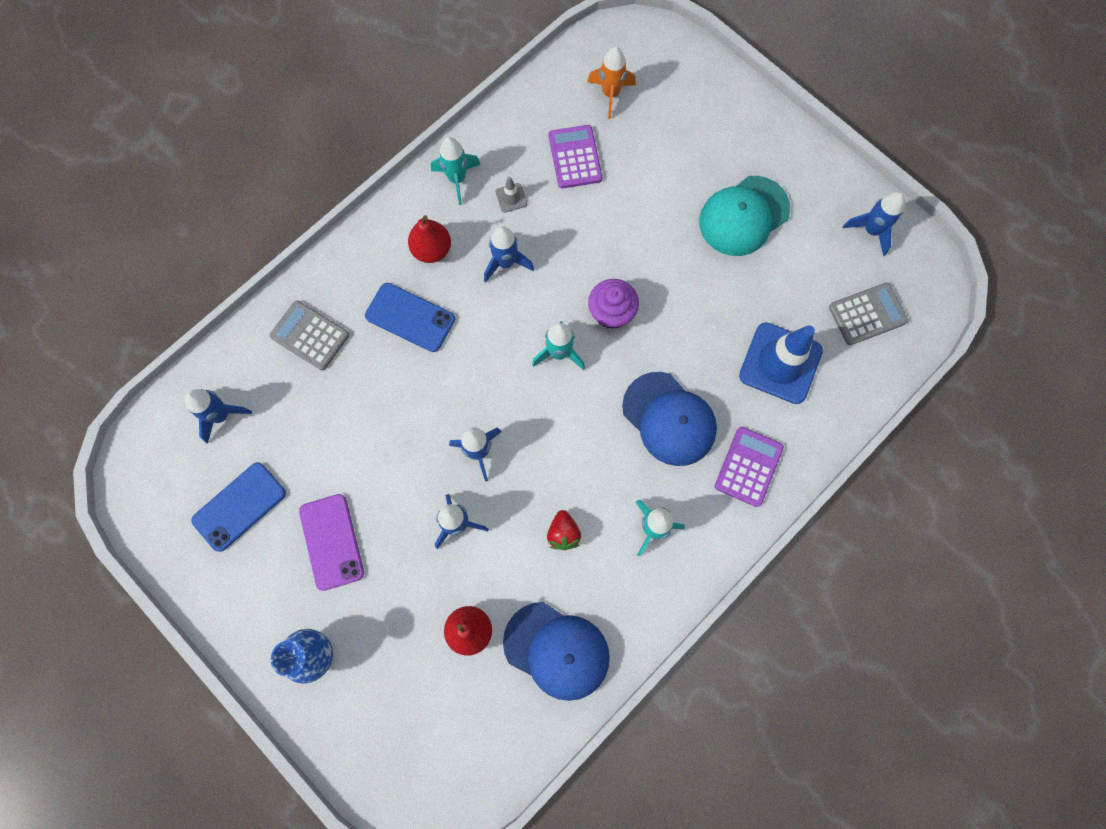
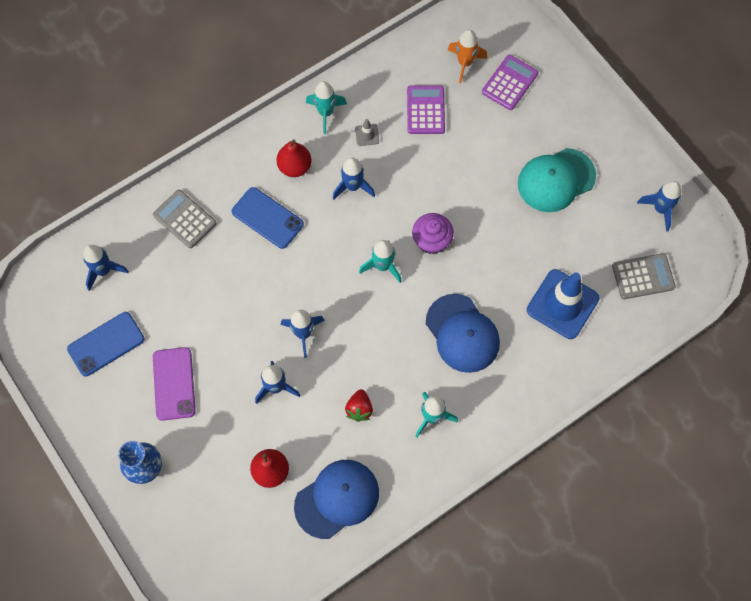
camera: 10 degrees right, 5 degrees down
(557, 650) = (337, 499): blue cap -> blue cap turned 75 degrees counterclockwise
(748, 467) = (520, 382): purple calculator -> purple calculator (509, 83)

